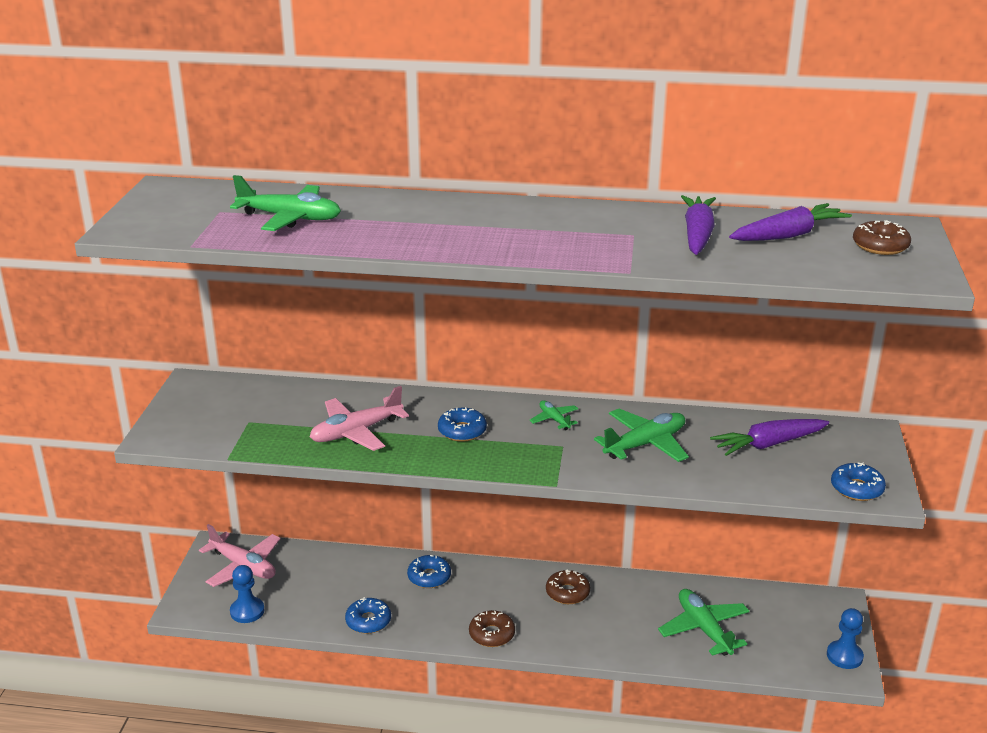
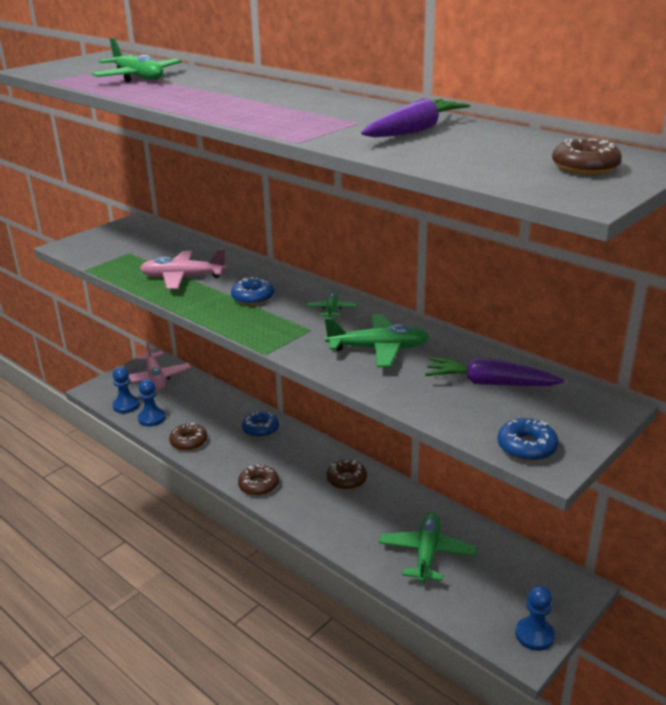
camera: 35 degrees right, 0 degrees up
(295, 613) = (151, 418): none -> blue pawn
(368, 621) = (189, 442): blue donut -> brown donut
(788, 235) = (502, 145): purple carrot -> none

